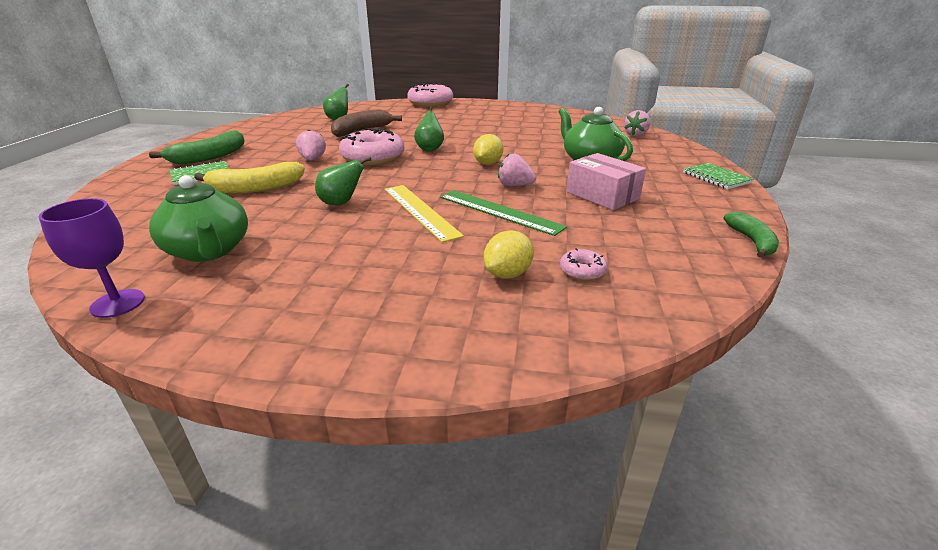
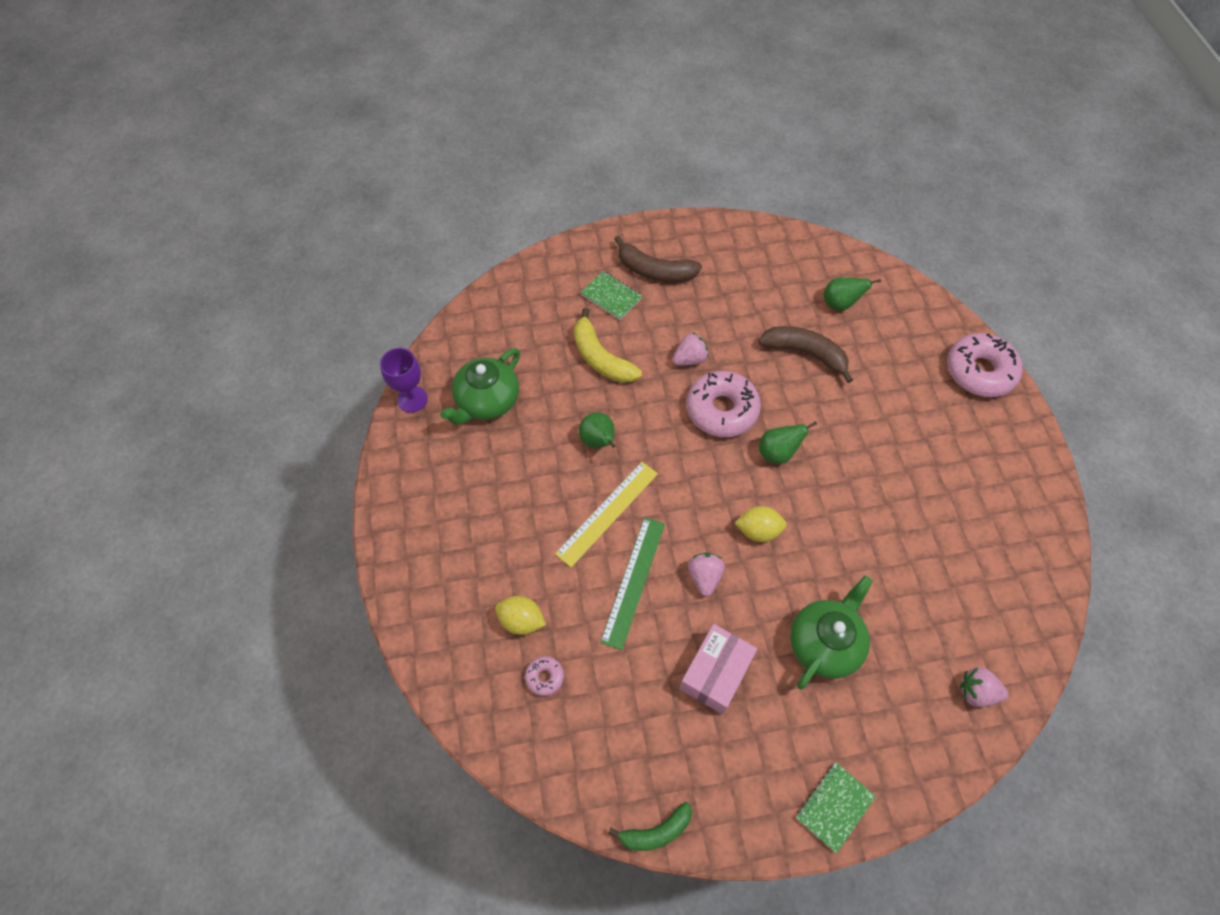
camera: 70 degrees right, 30 degrees up
(209, 157) = (654, 271): green banana -> brown banana

